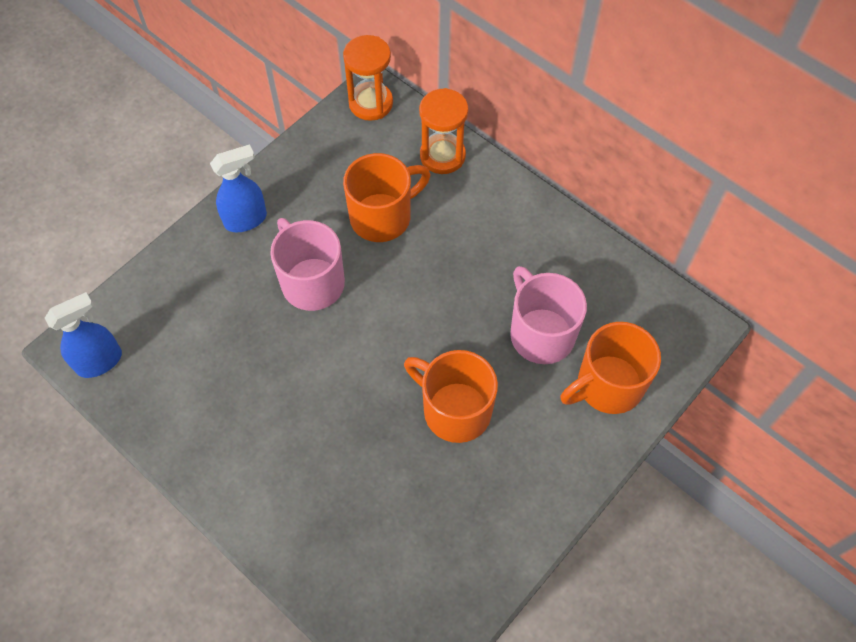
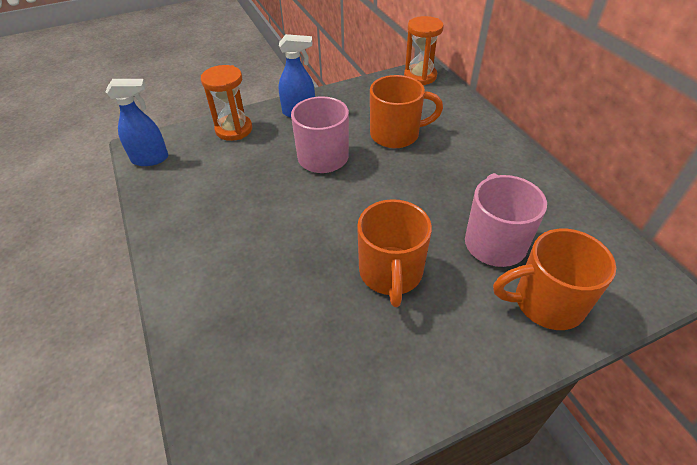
camera: 25 degrees right, 15 degrees down
(442, 156) = (459, 113): orange hourglass -> orange hourglass (234, 129)
(454, 410) = (391, 273): orange mug -> orange mug turned 150 degrees counterclockwise

